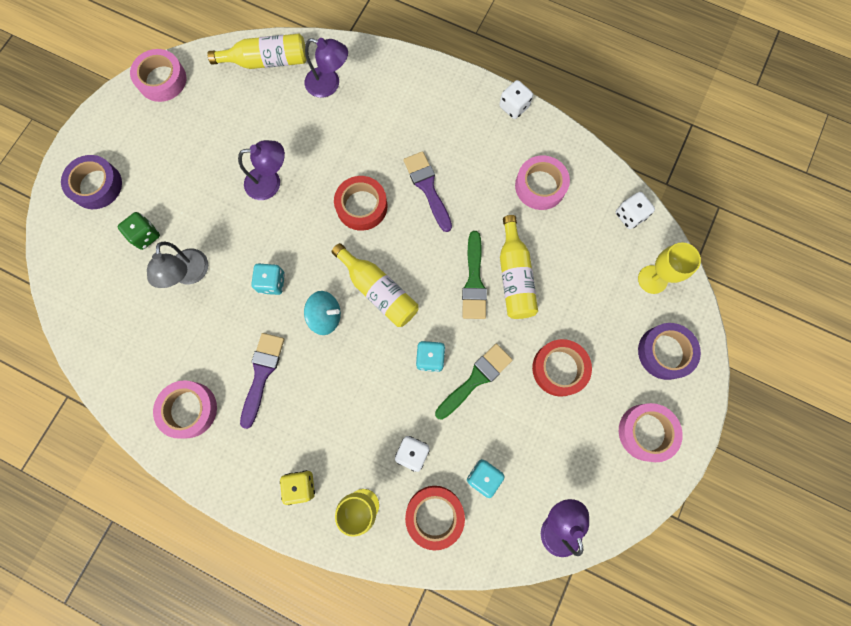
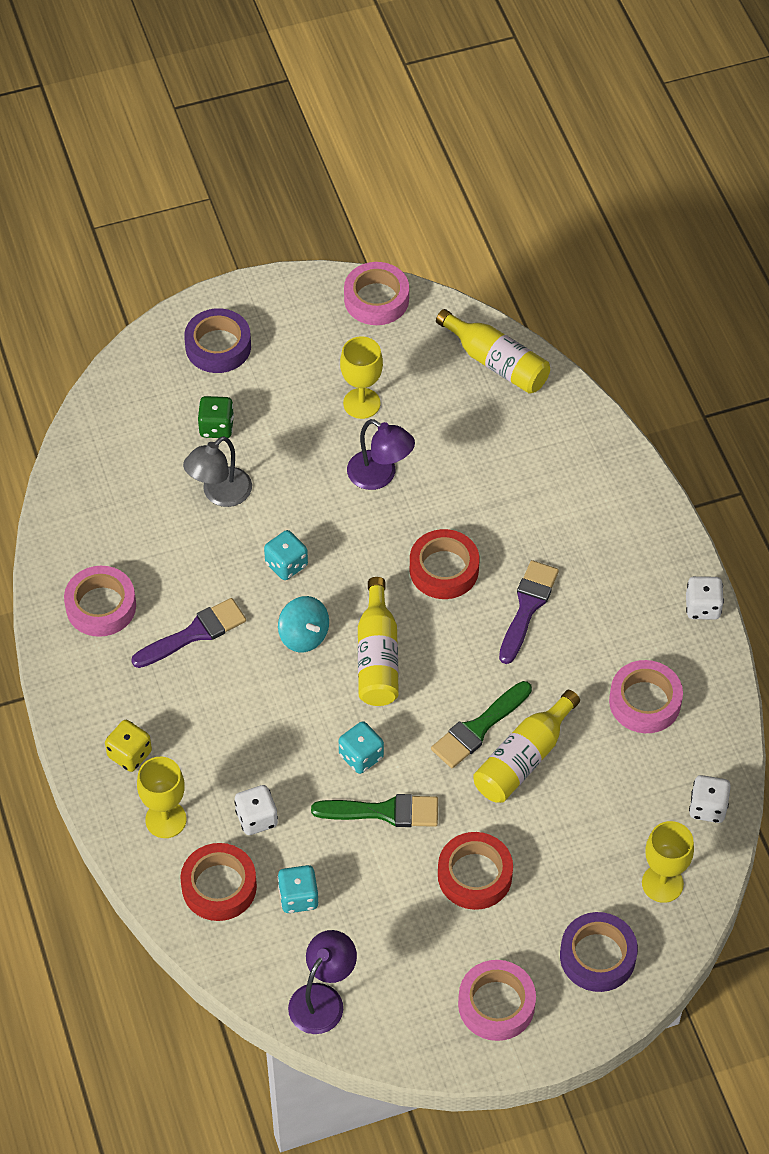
camera: 45 degrees right, 20 degrees down
(216, 148) = (361, 403): none -> yellow goblet
(329, 84) = (534, 433): purple lamp -> none

